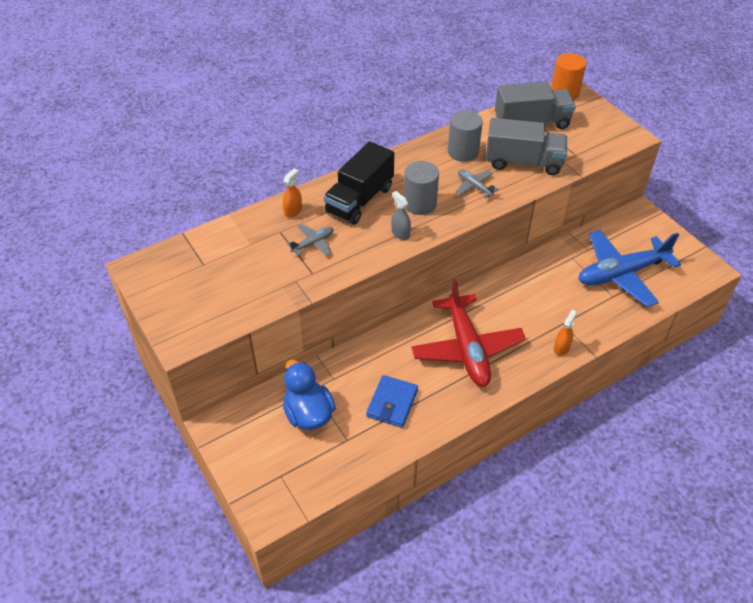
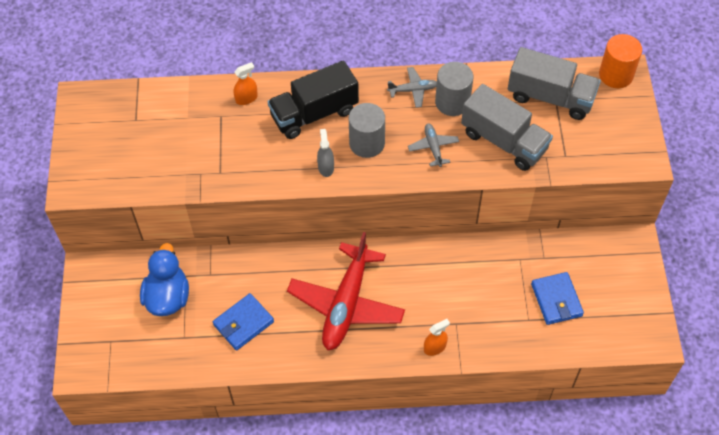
camera: 30 degrees right, 10 degrees up
(313, 243) = (241, 142): grey plane -> grey plane (413, 90)
(621, 273) = (556, 300): blue plane -> blue wallet

